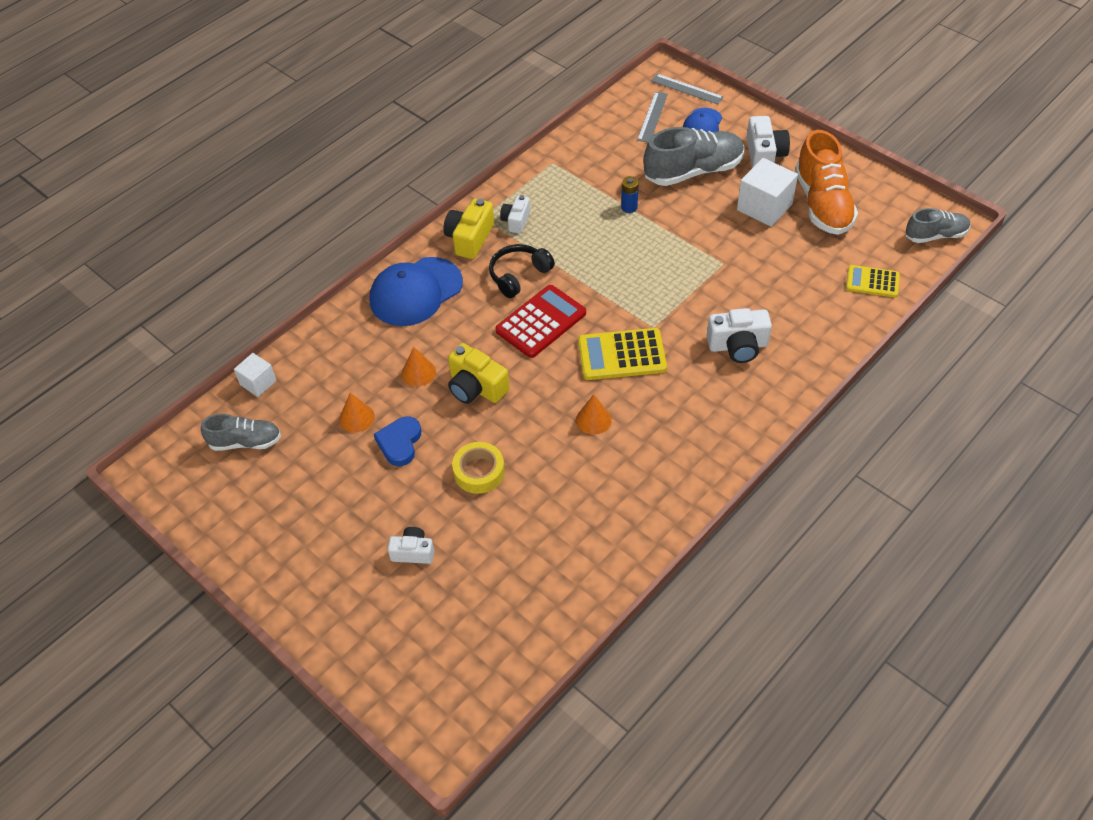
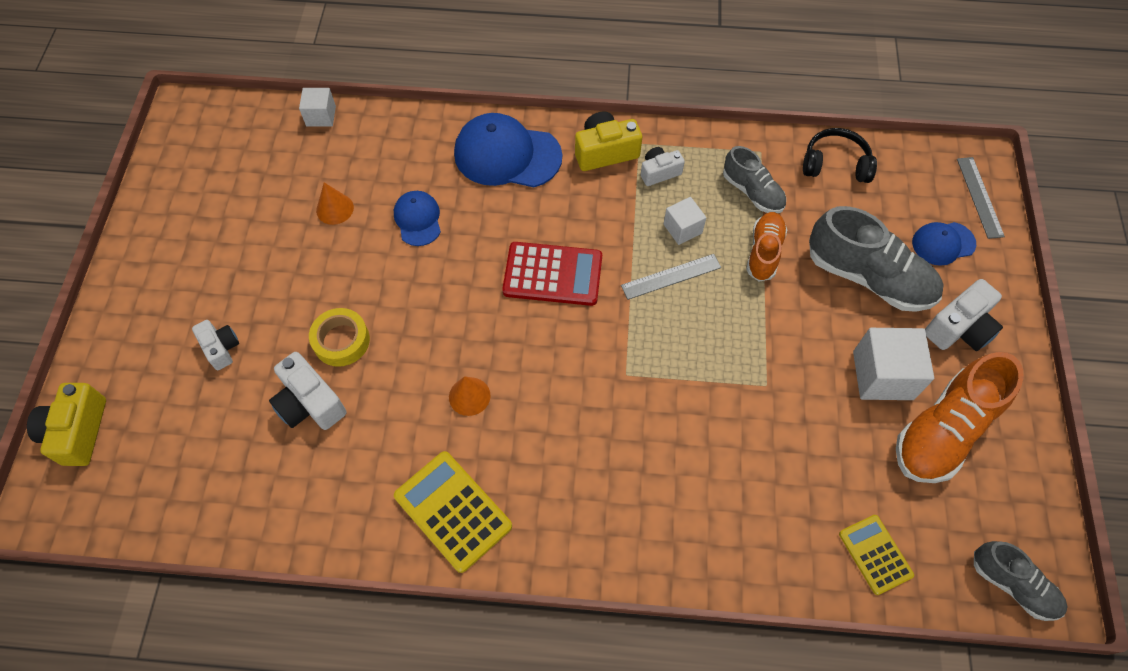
camera: 50 degrees right, 10 degrees up
(245, 442) = (254, 151): grey shoe -> grey shoe (752, 192)
(399, 443) = (330, 258): blue heart -> none
(418, 372) = (418, 219): orange cone -> blue cap
(476, 387) = (435, 274): yellow camera -> yellow camera (78, 431)
(518, 275) = (594, 219): black headphones -> black headphones (835, 164)
(572, 235) = (682, 229): none -> white cube
(621, 355) = (567, 369): yellow calculator -> yellow calculator (453, 511)
(629, 207) = (764, 252): blue battery -> orange shoe
(652, 117) = (908, 193): grey ruler -> grey ruler (671, 277)
(738, 346) = (666, 469): white camera -> white camera (310, 403)

